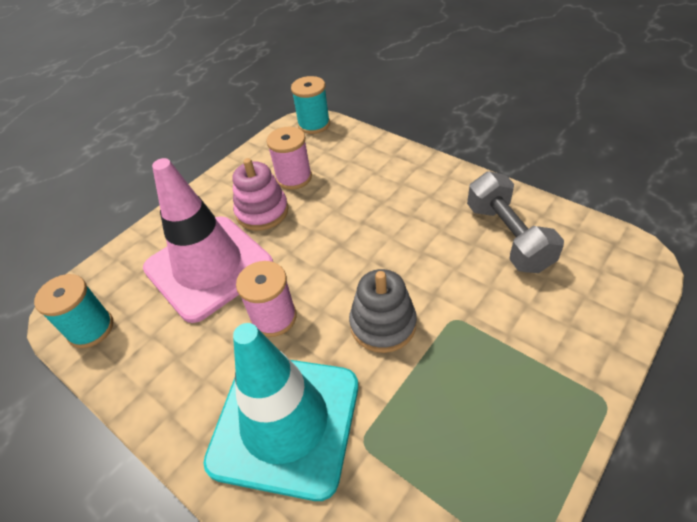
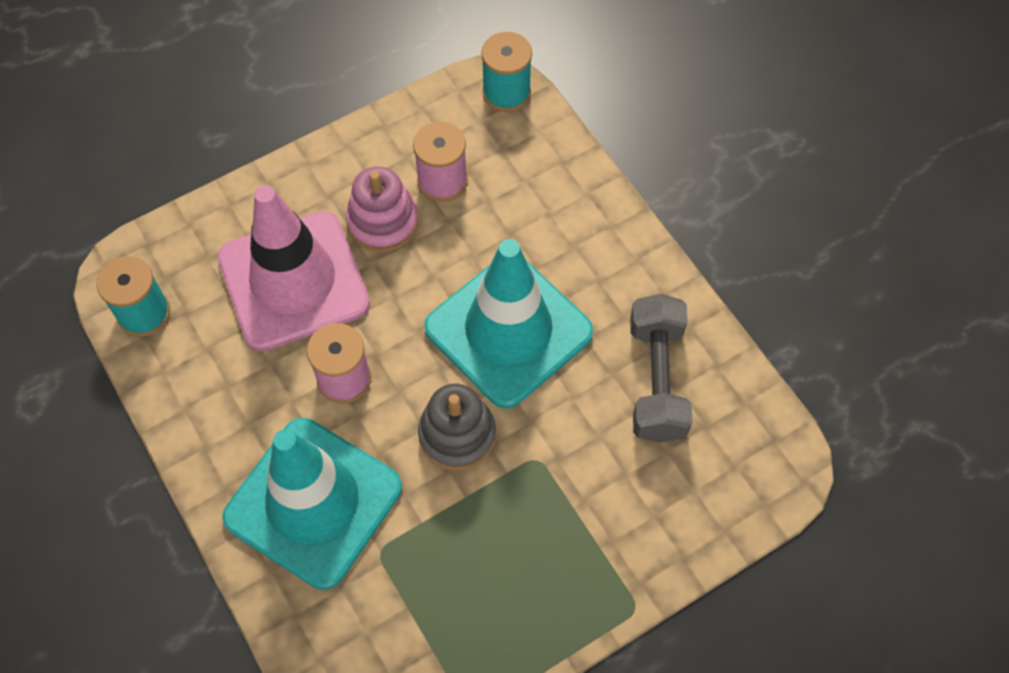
camera: 15 degrees right, 15 degrees up
(384, 243) = (508, 330): none -> turquoise traffic cone

